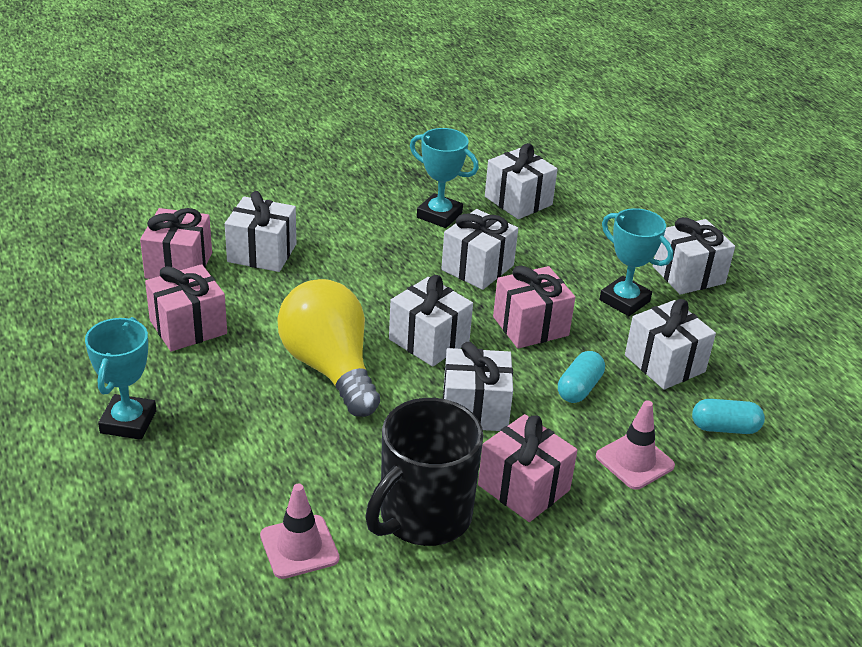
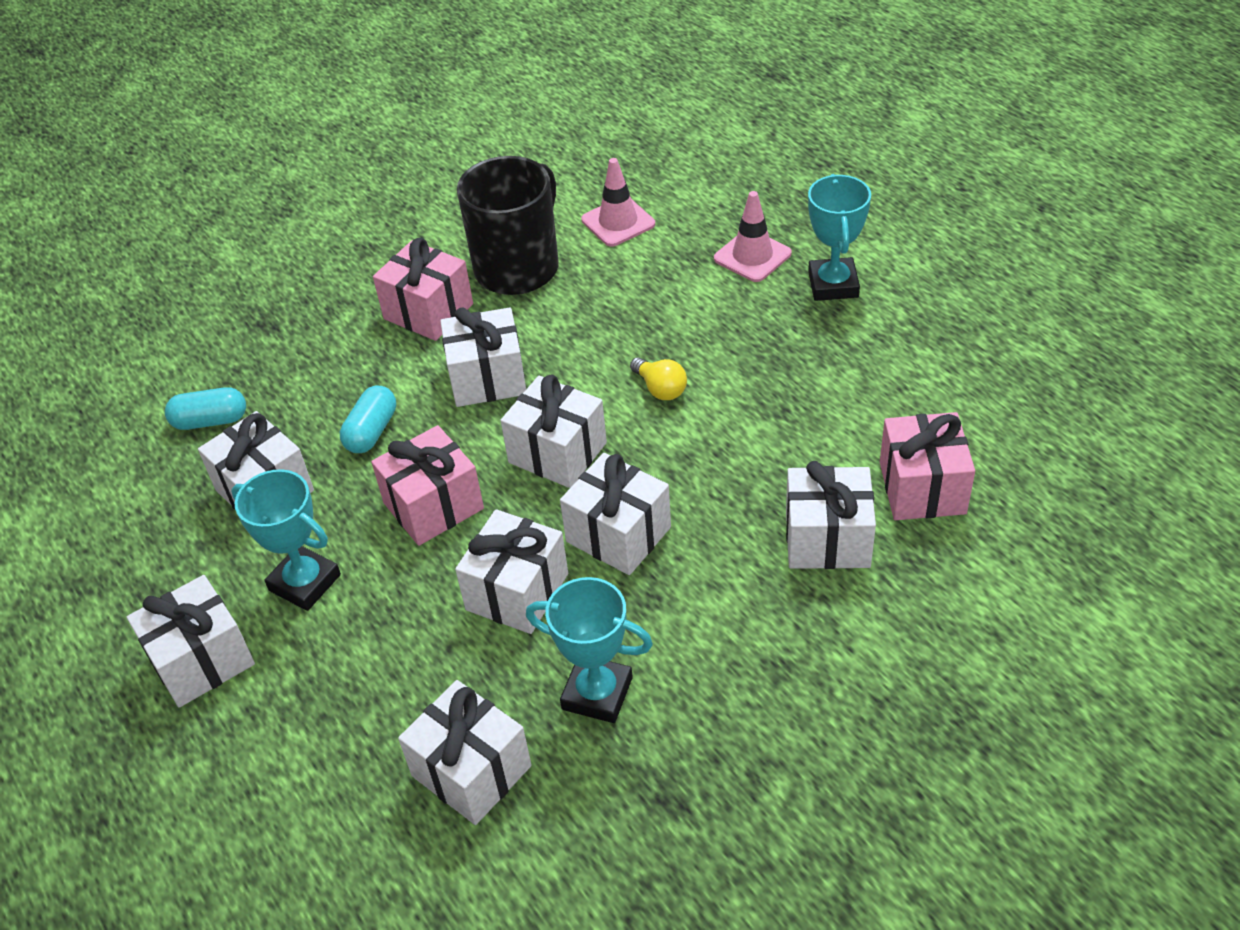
camera: 175 degrees right, 10 degrees up
(188, 327) = (847, 401): pink gift -> none
(330, 368) = (660, 389): yellow light bulb -> yellow light bulb, size x0.41
(400, 283) = (618, 534): none -> white gift
(634, 461) = (316, 362): pink traffic cone -> pink traffic cone (752, 256)

